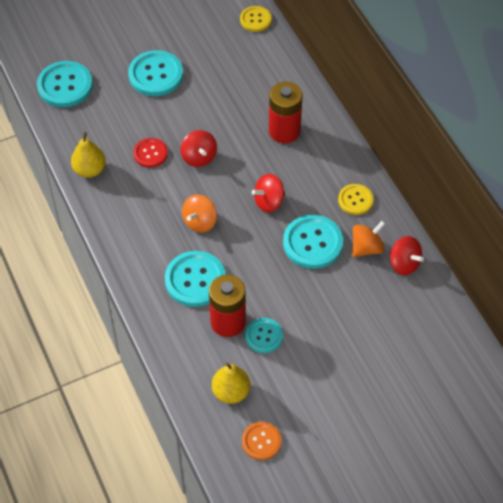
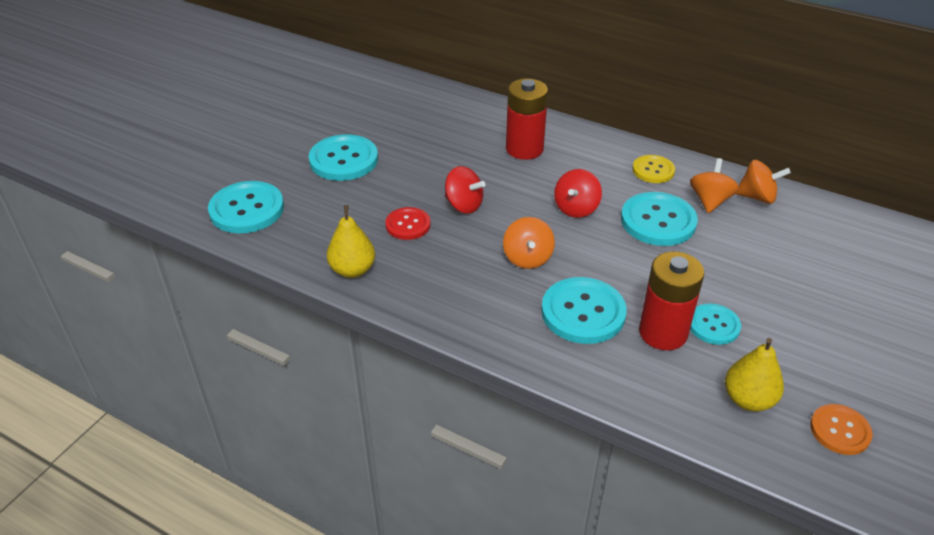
camera: 35 degrees left, 15 degrees down
(255, 20) = (401, 83): yellow button -> none
(404, 264) = (757, 197): red spinning top -> orange spinning top

